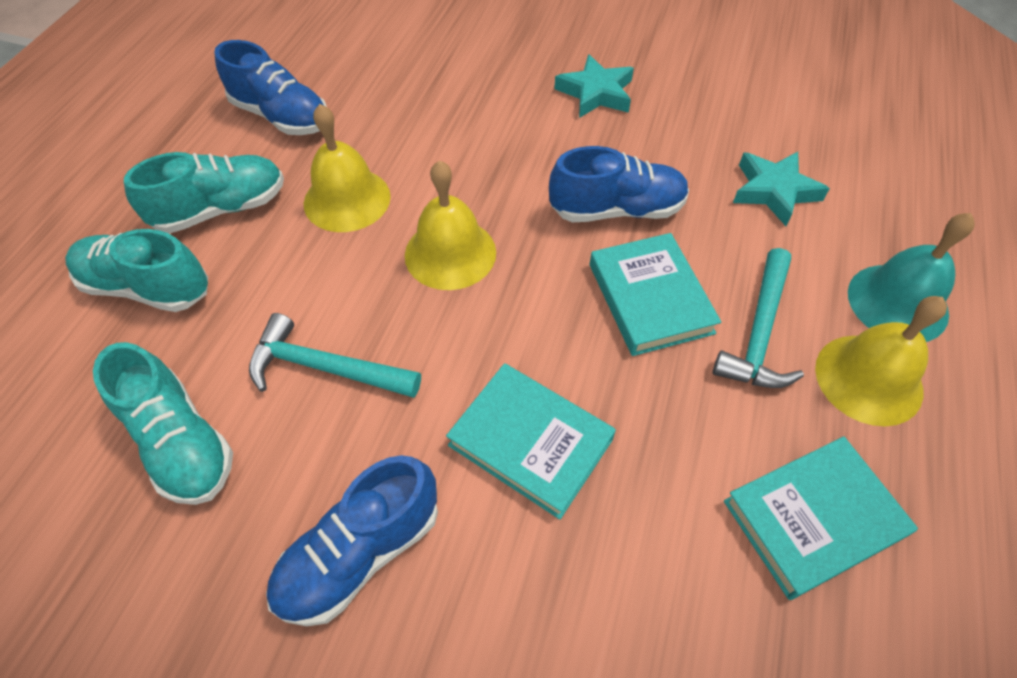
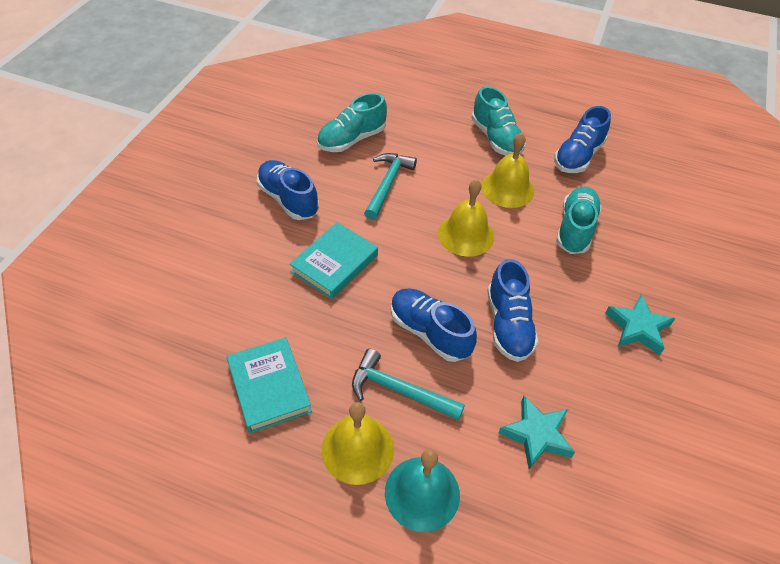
camera: 90 degrees right, 5 degrees down
(147, 287) = (440, 119): turquoise shoe -> turquoise shoe (575, 229)
(650, 298) = (429, 332): turquoise book -> blue shoe

